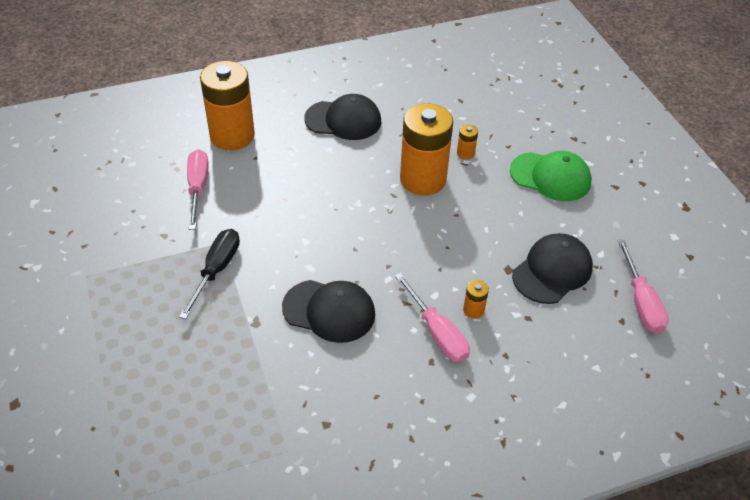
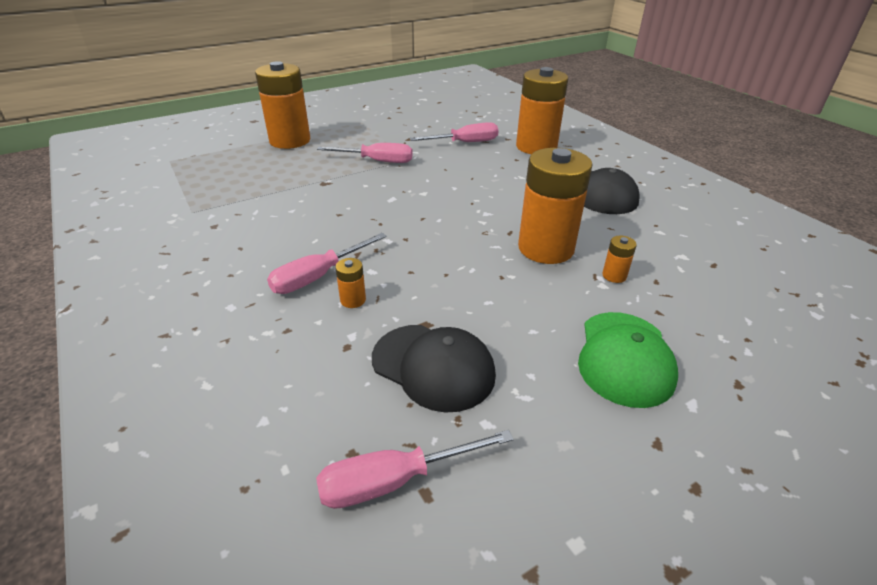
camera: 80 degrees right, 10 degrees down
(116, 356) = (290, 141): none -> orange battery
(216, 270) = (377, 161): black screwdriver -> pink screwdriver
(329, 311) = (340, 213): black cap -> none

